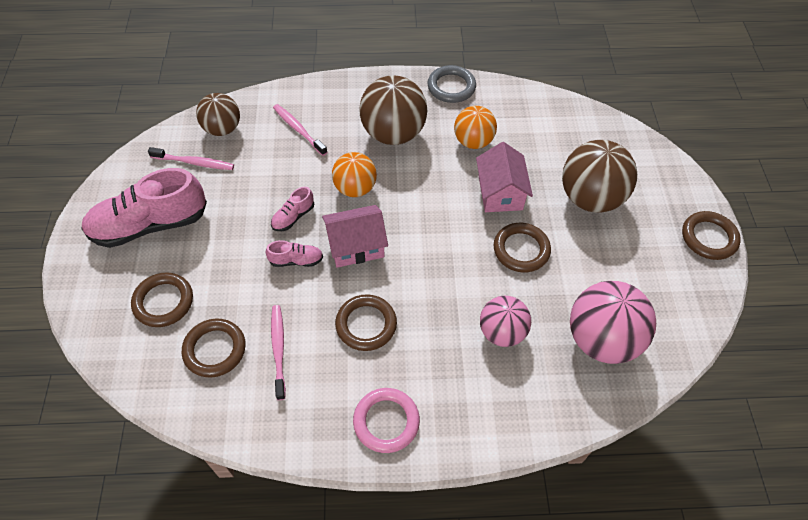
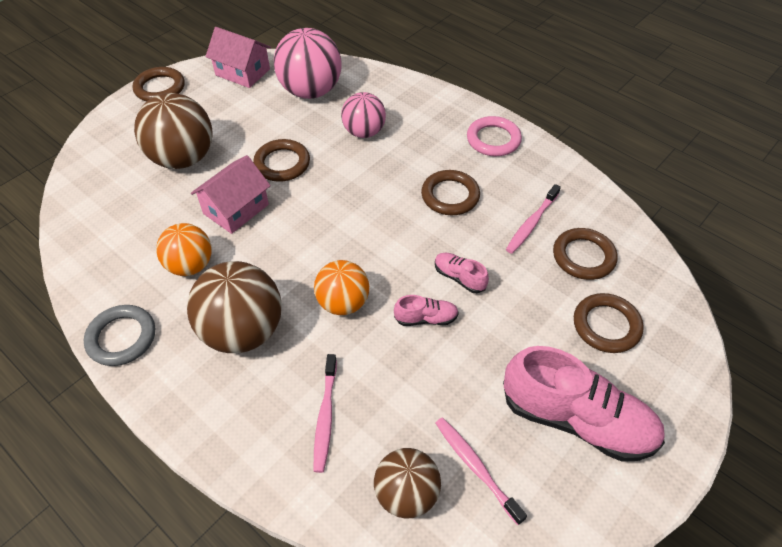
camera: 135 degrees left, 5 degrees down
(356, 246) = (398, 253): pink house -> pink house (242, 72)

